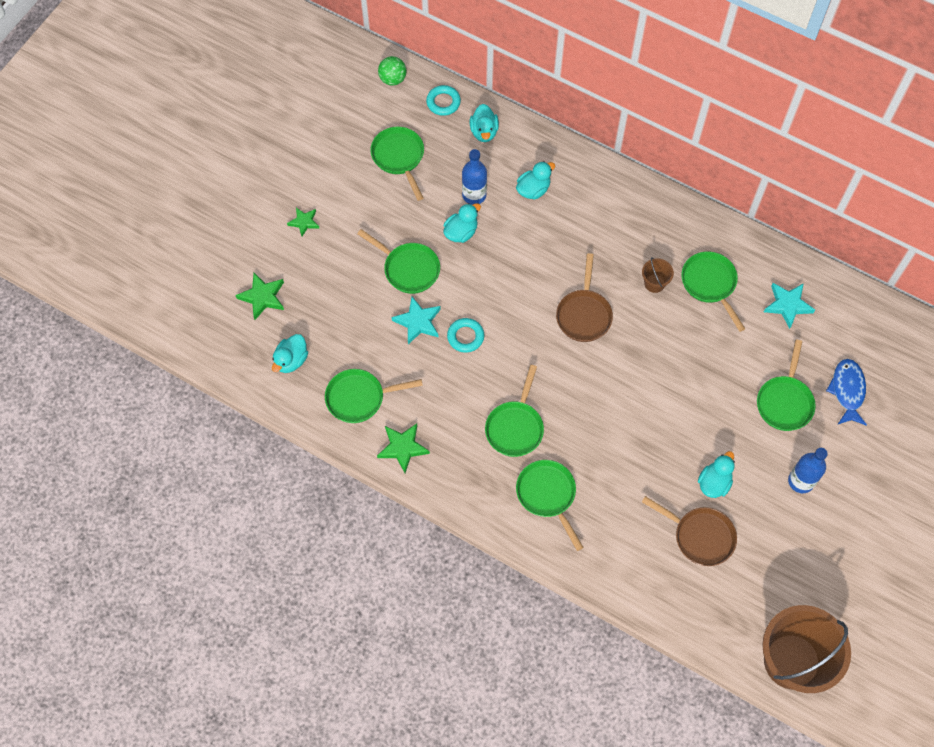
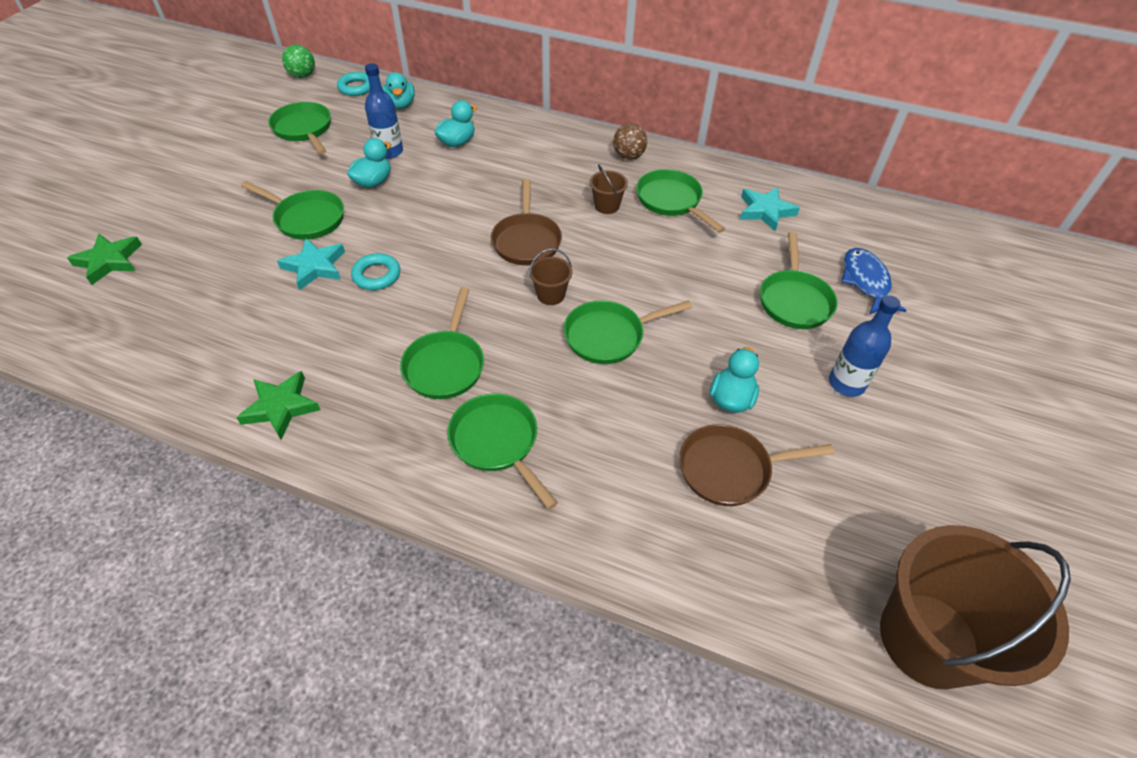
camera: 10 degrees left, 15 degrees down
(291, 360) = (133, 322): turquoise duck -> none
(304, 222) = (181, 189): green star -> none
(359, 398) = (224, 354): green pan -> green pan (609, 336)
(597, 373) = (550, 295): none -> brown bucket
(683, 224) = (628, 156): none -> brown ball
(700, 536) = (730, 469): brown pan -> brown pan turned 150 degrees clockwise

